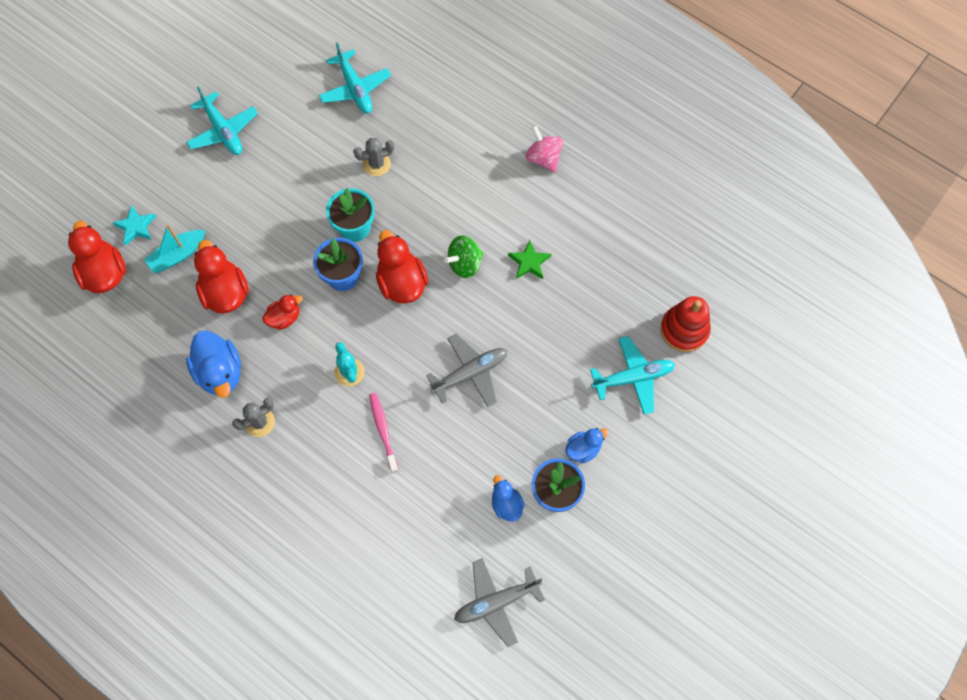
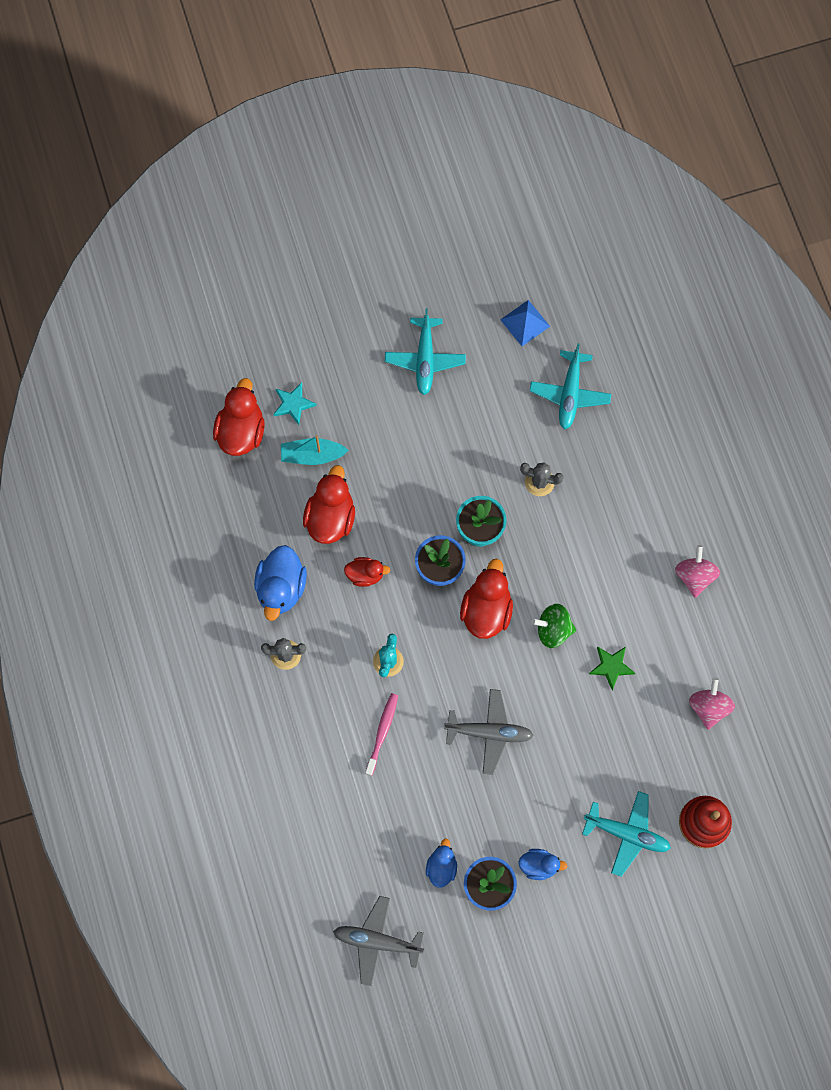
camera: 35 degrees right, 5 degrees up
(285, 60) = (525, 323): none -> blue pyramid
(624, 244) = (708, 707): none -> pink spinning top

